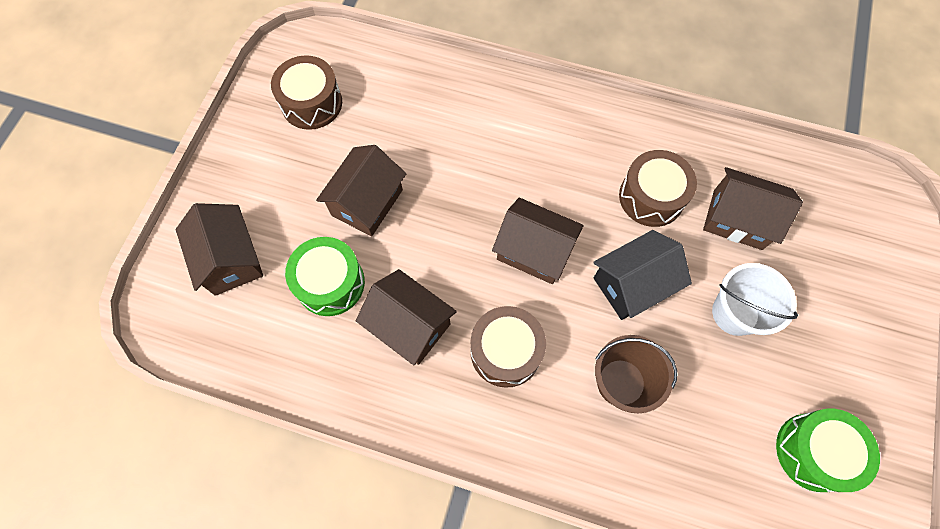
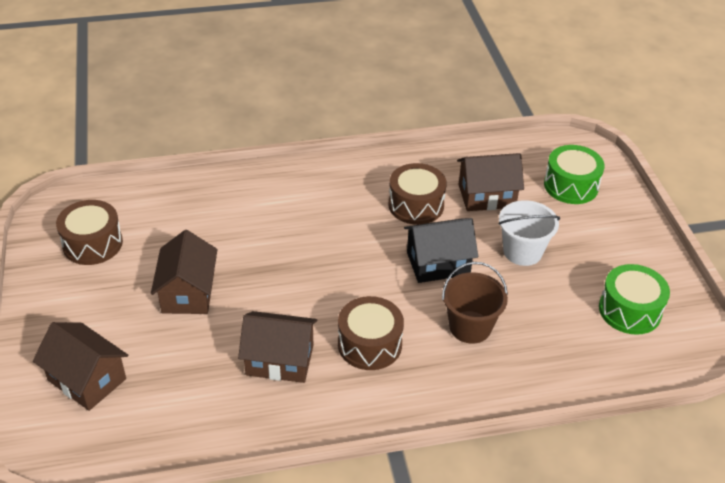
camera: 30 degrees left, 25 degrees down
(330, 283) = (191, 359): green drum -> green drum (571, 185)
(534, 251) = (349, 272): brown house -> none
(632, 284) = (438, 263): black house -> black house turned 45 degrees clockwise

